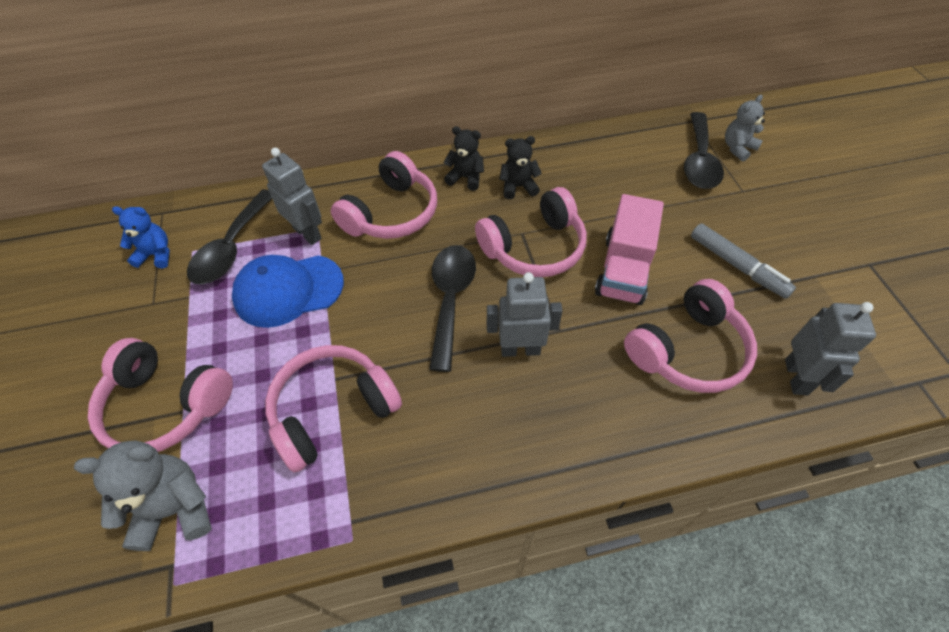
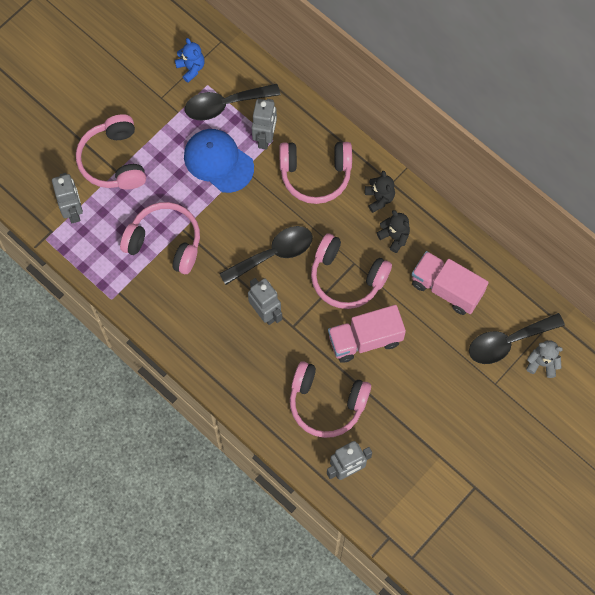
camera: 55 degrees right, 15 degrees up
(175, 508) = (73, 211): grey teddy bear -> grey robot
(608, 176) = (446, 288): none -> pink truck
(737, 266) = (416, 406): grey marker -> none

